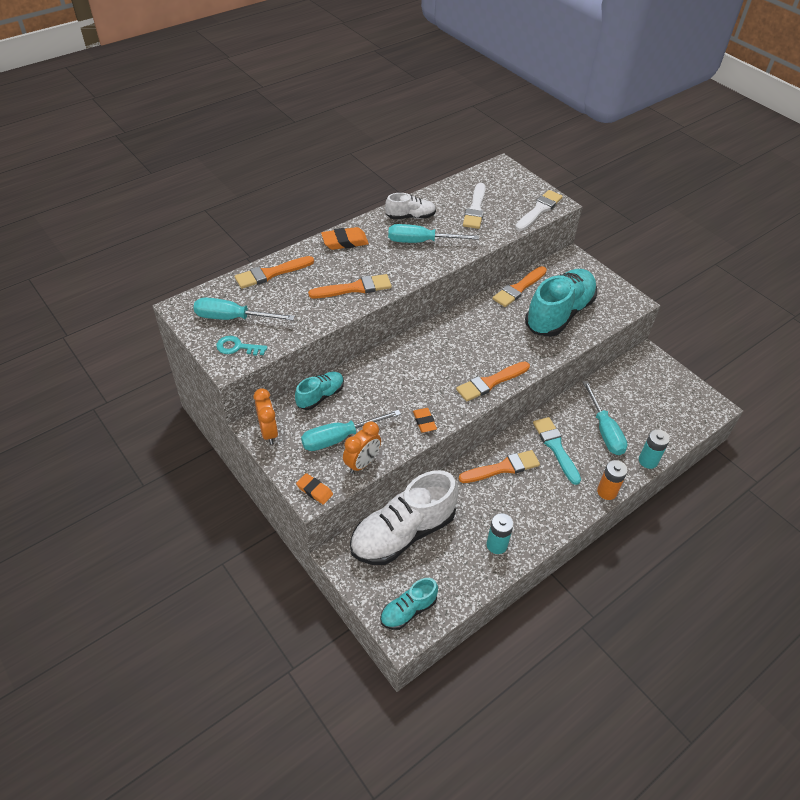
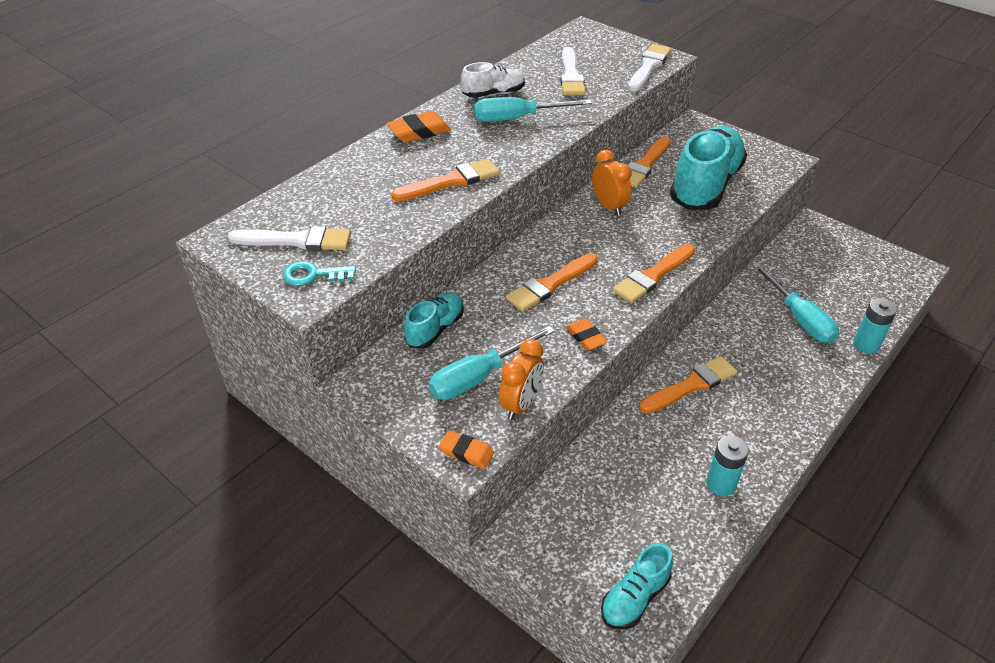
camera: 10 degrees left, 5 degrees down
(233, 318) = (296, 240): turquoise screwdriver -> white brush
(268, 432) = (377, 387): orange clock -> orange clock (609, 206)
(271, 273) = (333, 180): orange brush -> orange brush (550, 284)
(403, 533) = (591, 493): white shoe -> none
(556, 448) = (748, 349): turquoise brush -> none
(607, 491) = (832, 390): orange battery -> none

